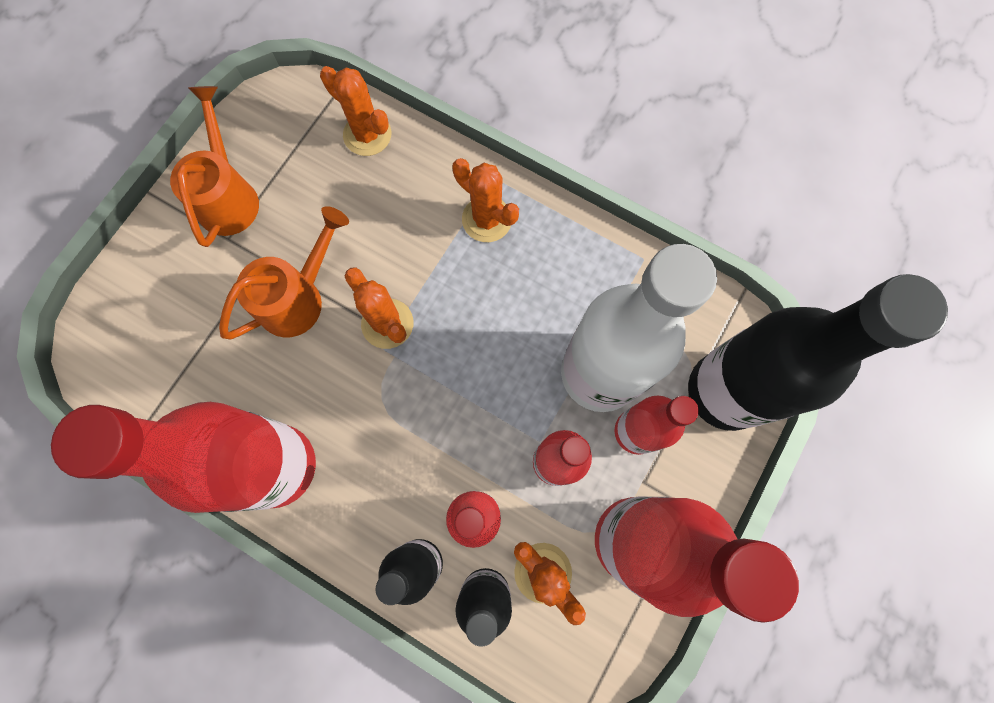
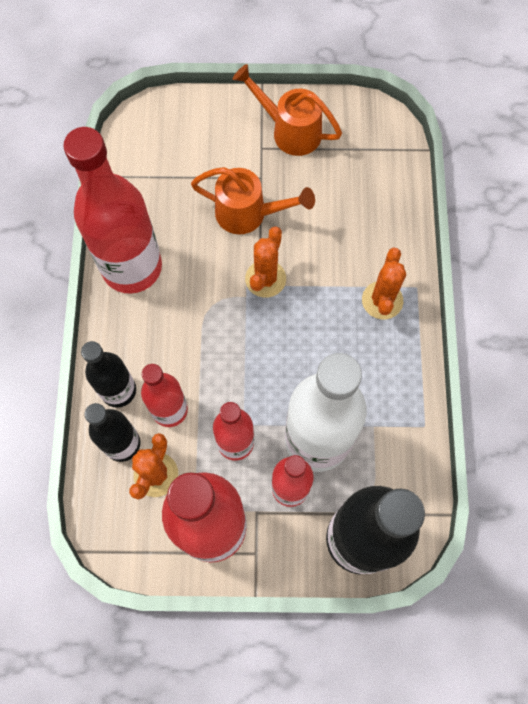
camera: 60 degrees right, 5 degrees down
(228, 196) = (290, 131): orange watering can -> orange watering can turned 120 degrees counterclockwise
(367, 135) = (392, 187): orange cactus -> none

